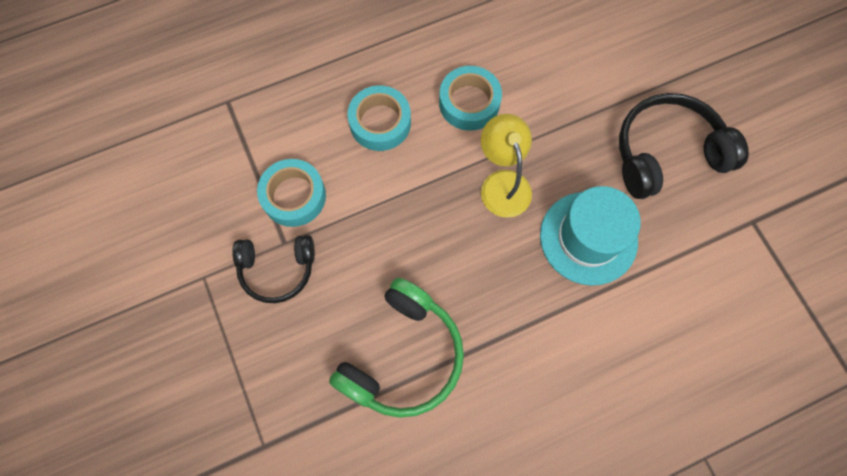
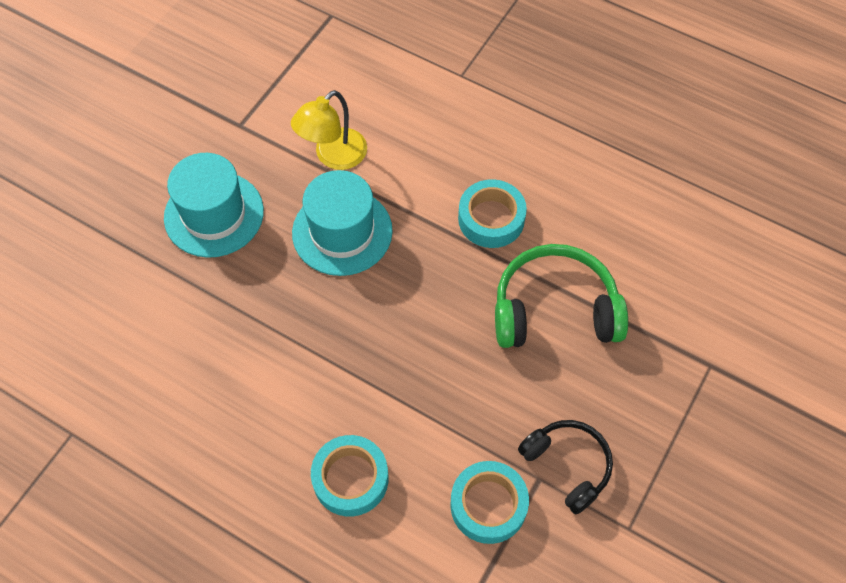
camera: 125 degrees left, 10 degrees down
(469, 103) = (270, 408): turquoise tape -> turquoise tape (491, 219)
(502, 183) = (338, 327): yellow lamp -> yellow lamp (333, 156)
(666, 153) = (214, 214): black headphones -> turquoise hat

